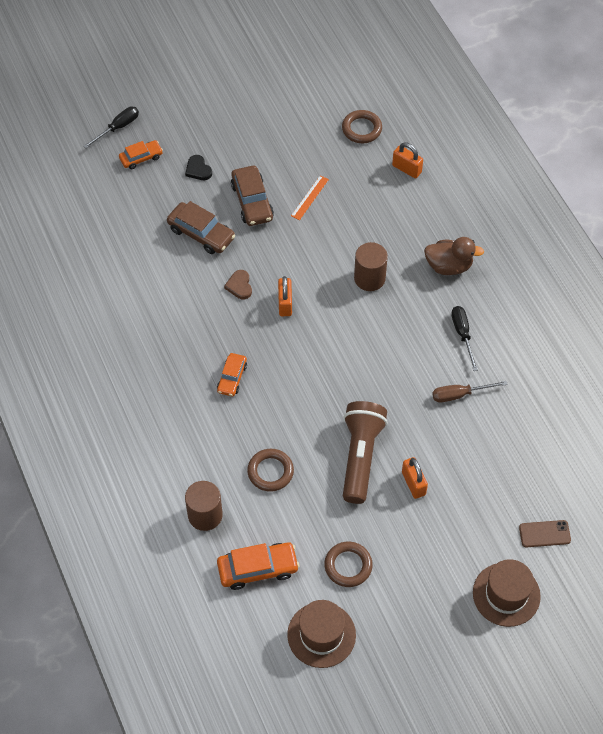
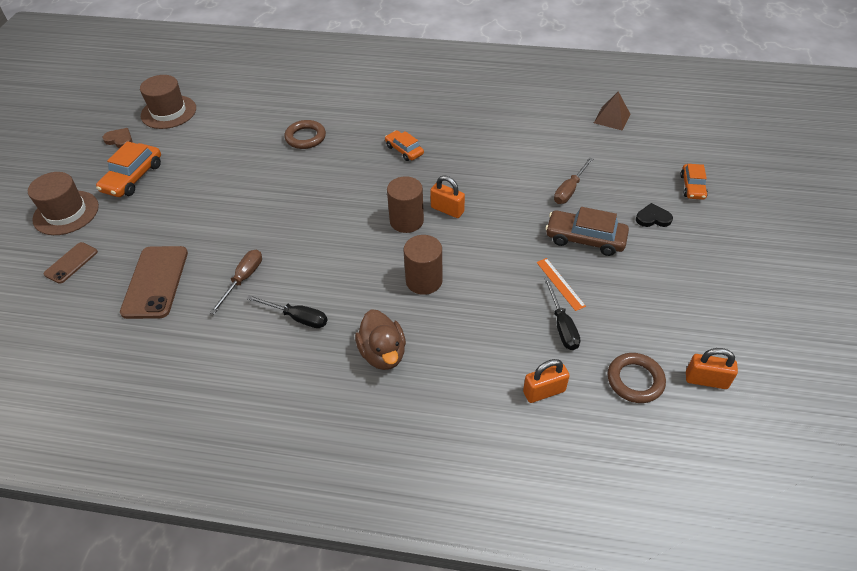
camera: 125 degrees right, 10 degrees down
(77, 243) = (612, 118): none -> brown pyramid
(118, 127) = (743, 186): black screwdriver -> black screwdriver (562, 325)
(201, 233) = (569, 190): brown car -> brown screwdriver
(205, 515) = (310, 96): brown cylinder -> brown cylinder (406, 221)
(239, 286) = (491, 190): brown heart -> brown heart (119, 140)
(258, 569) = (245, 103): orange car -> orange car (133, 177)
(348, 566) = (193, 143): brown ring -> none
(360, 456) = (262, 188): brown flashlight -> none
(413, 483) = (206, 207): orange padlock -> orange padlock (706, 380)
(449, 266) = (383, 353): brown duck -> brown duck turned 60 degrees counterclockwise
(510, 453) = (155, 282): none -> brown phone

